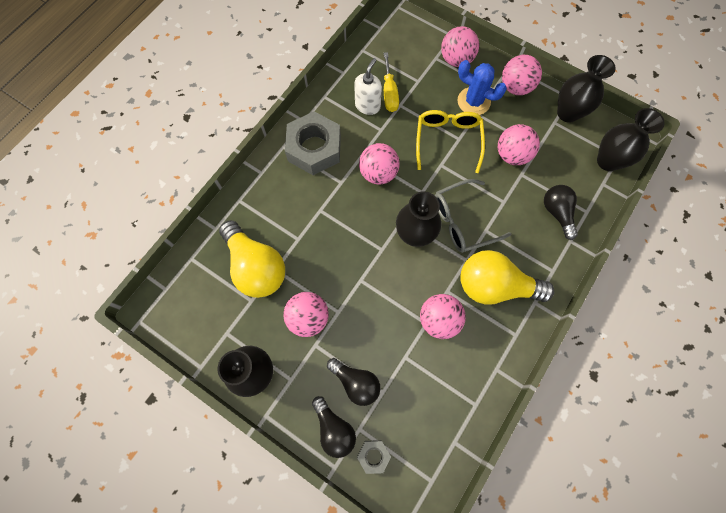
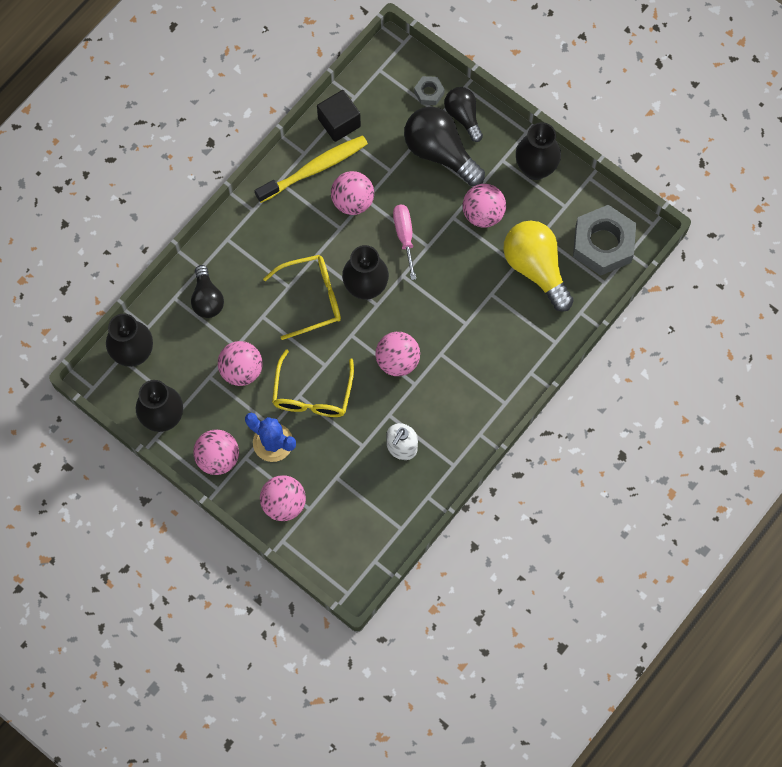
camera: 175 degrees left, 0 degrees up
(314, 148) = (468, 397): grey nut -> grey nut (603, 244)
(356, 382) = (440, 152): black light bulb -> black light bulb, size x1.65
(383, 288) = (404, 236): none -> pink screwdriver
(389, 93) = (373, 463): yellow screwdriver -> none
(462, 221) = (311, 298): grey glasses -> yellow glasses
(466, 409) = (339, 122): none -> black cube
(483, 352) = (314, 169): none -> yellow toothbrush
(495, 286) = (290, 229): yellow light bulb -> none

